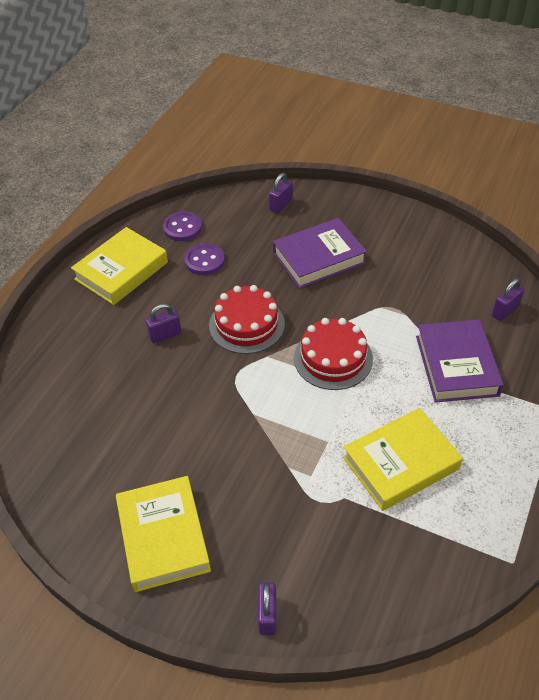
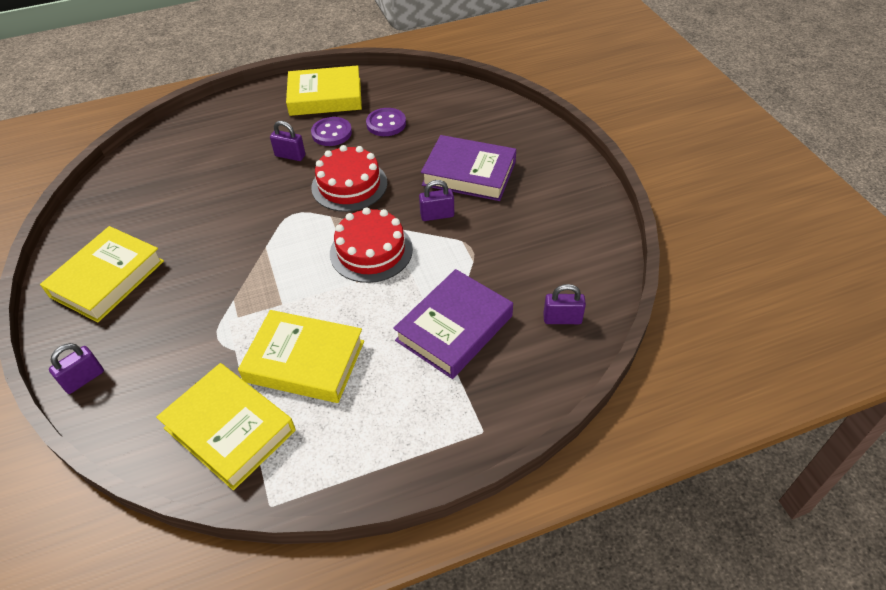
camera: 45 degrees right, 0 degrees up
(182, 228) = (404, 92): purple button -> purple button (331, 133)
(280, 205) = (498, 118): purple padlock -> purple padlock (437, 215)
(420, 546) = (230, 429): none -> yellow book

